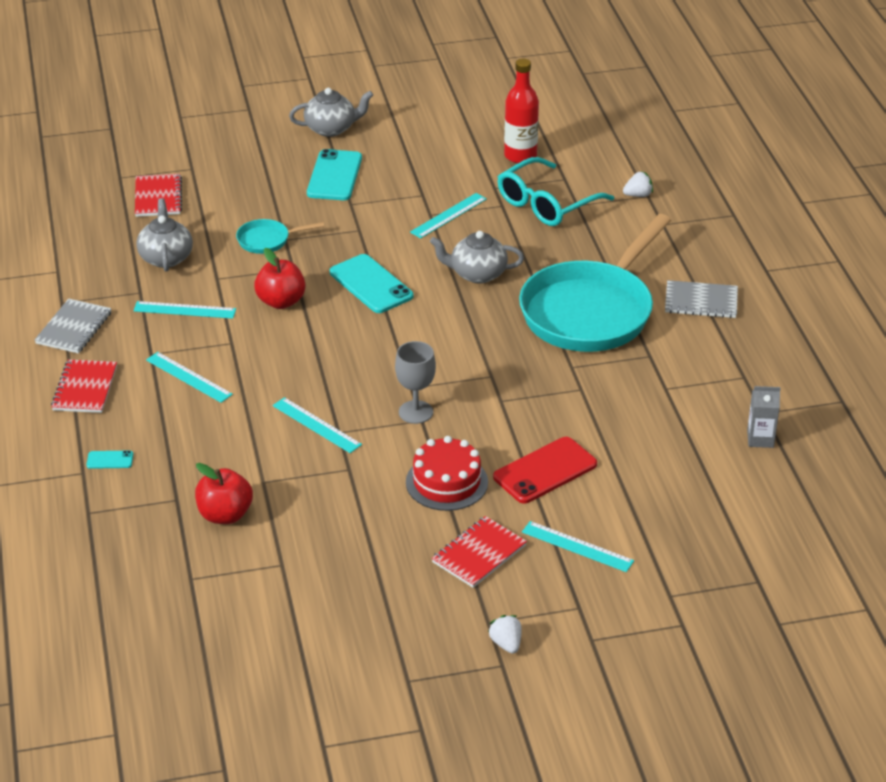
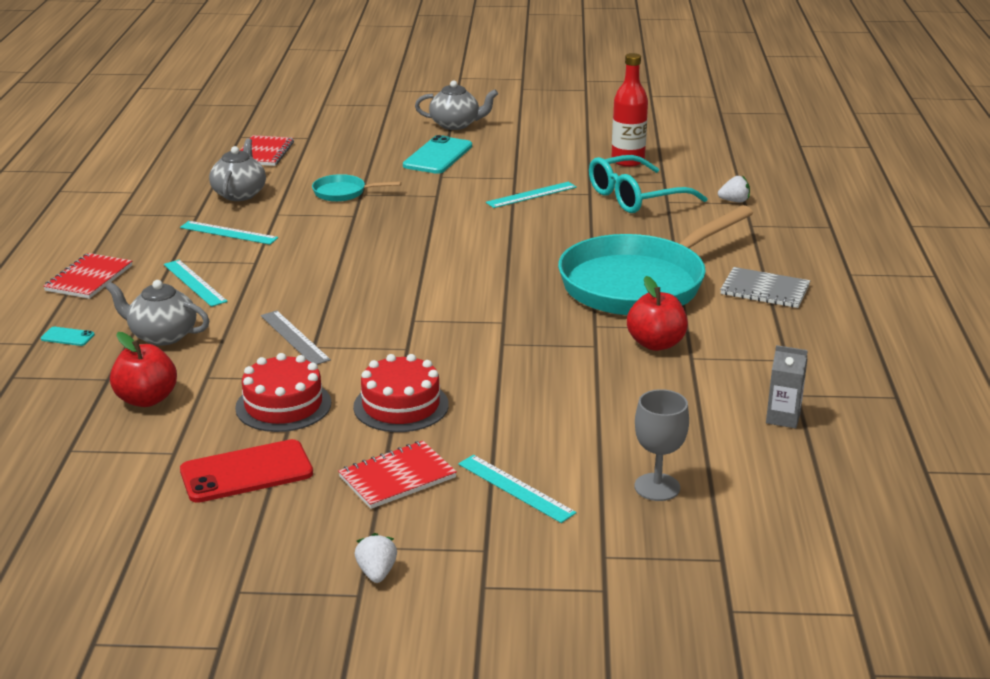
camera: 15 degrees right, 10 degrees down
(74, 328) = (115, 233): grey notebook -> none
(281, 301) = (325, 238): red apple -> red apple (656, 344)
(316, 425) = (294, 337): turquoise ruler -> grey ruler
(347, 500) = (283, 405): none -> red cake
(371, 284) = (422, 236): turquoise phone -> none
(415, 412) = (404, 341): grey goblet -> grey goblet (657, 487)
(477, 274) = (535, 240): grey teapot -> grey teapot (162, 335)
(545, 471) = (516, 411): red phone -> red phone (246, 472)

